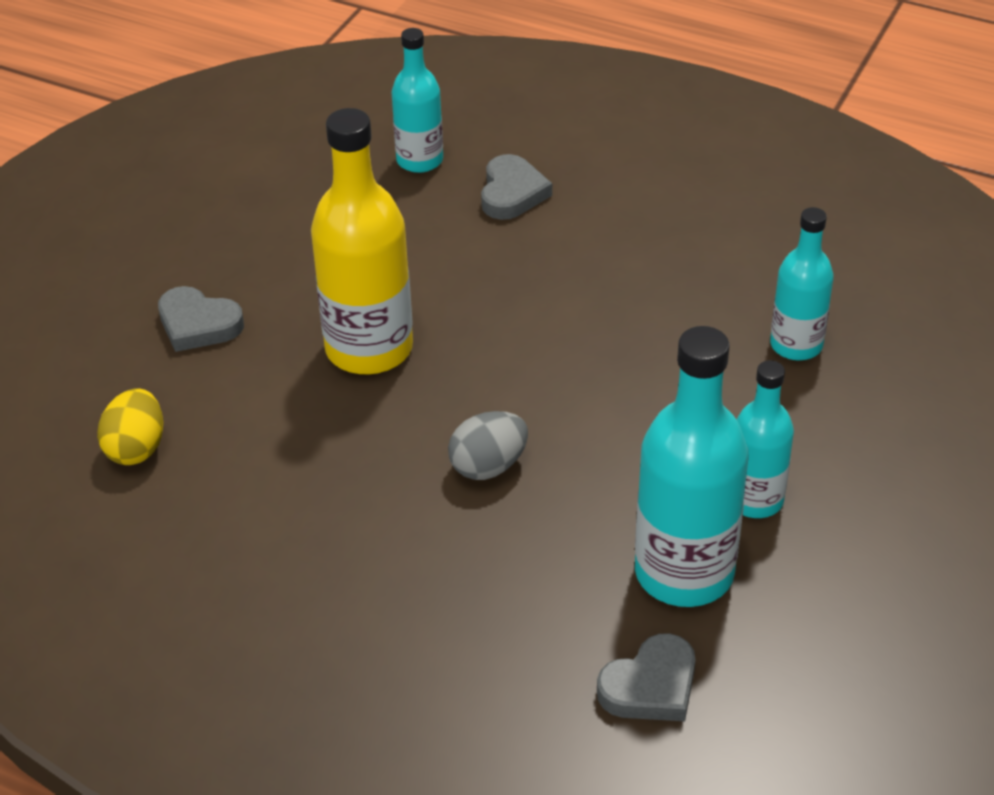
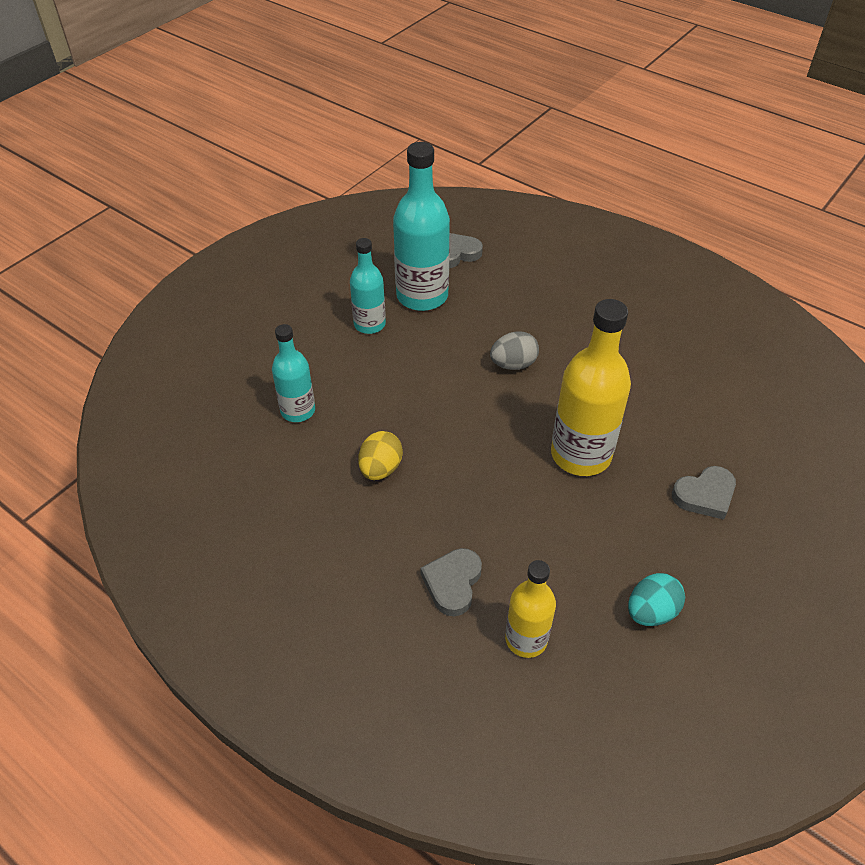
camera: 170 degrees left, 5 degrees up
(136, 448) = (730, 408): yellow egg -> yellow egg (380, 468)
(198, 324) = (705, 495): grey heart -> grey heart turned 120 degrees clockwise
(280, 200) = (651, 612): none -> turquoise egg
(419, 160) = (526, 639): turquoise bottle -> yellow bottle

